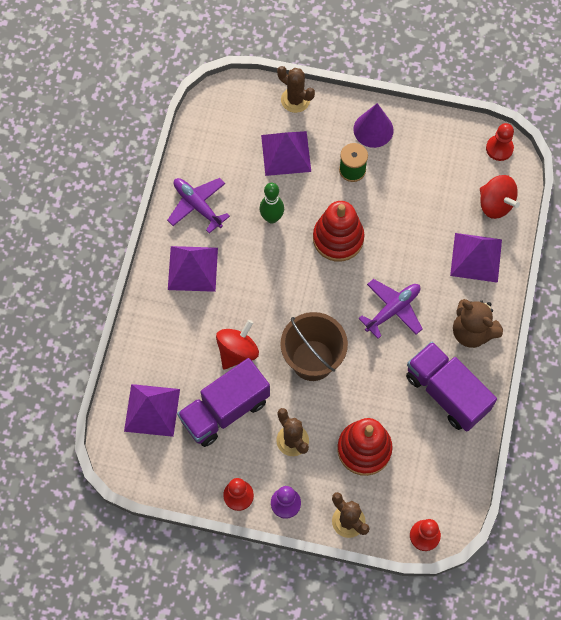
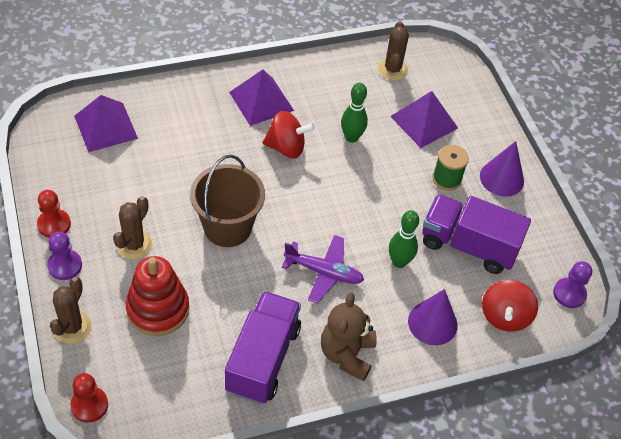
camera: 55 degrees right, 15 degrees down
(197, 205) = (324, 80): purple plane -> none
(225, 410) = (135, 179): purple truck -> purple truck (468, 245)
(237, 351) = (200, 165): red spinning top -> red spinning top (286, 147)
(295, 100) = (482, 108): brown cactus -> brown cactus (392, 69)
(338, 238) = (368, 196): red stacking toy -> none
(411, 250) = (399, 262): none -> green bowling pin
(476, 257) = (432, 323): purple pyramid -> purple cone
(499, 148) = (569, 294): red pawn -> purple pawn

